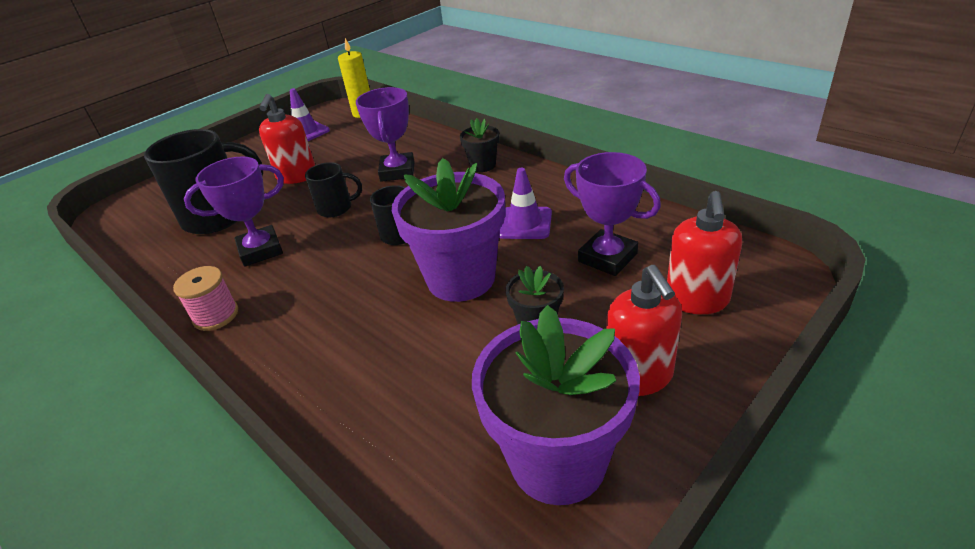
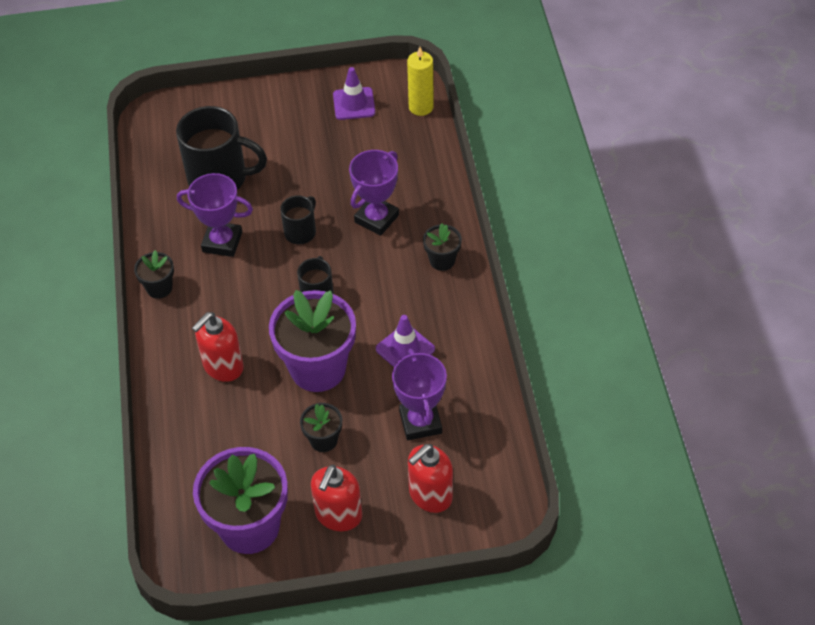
camera: 35 degrees right, 15 degrees up
(216, 315) = (159, 288): pink spool -> black flower pot
(297, 176) = (303, 167): red soap dispenser -> red soap dispenser (223, 366)
(336, 208) = (301, 232): black mug -> black mug turned 90 degrees counterclockwise

